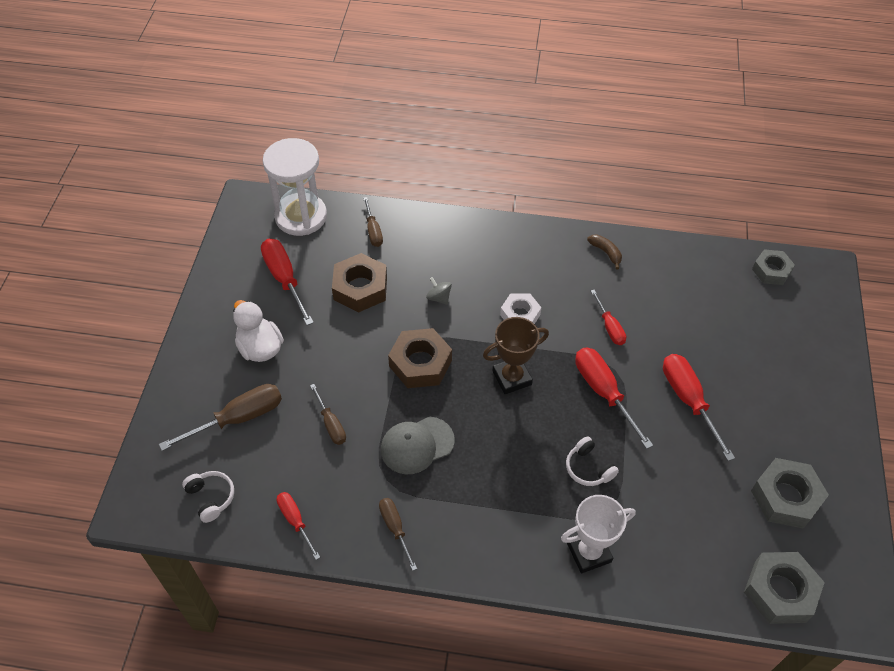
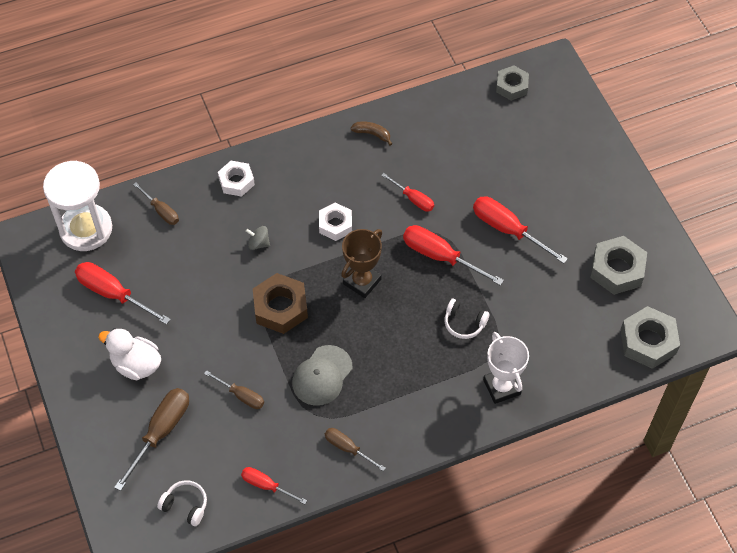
camera: 30 degrees left, 5 degrees up
(360, 288) = (185, 268): brown nut -> none
(455, 237) = (236, 181): none -> white nut
(589, 553) = (502, 387): white trophy -> white trophy turned 60 degrees counterclockwise

